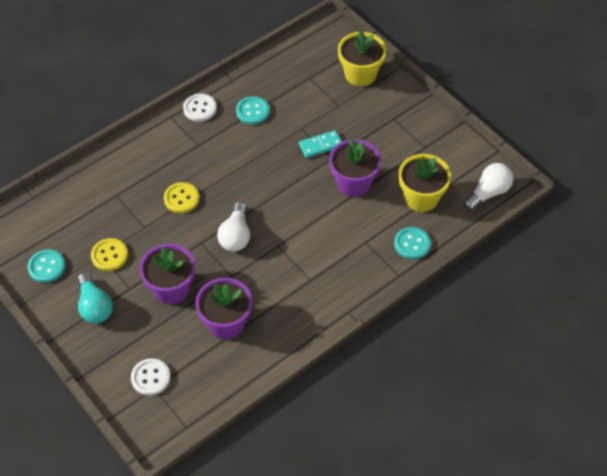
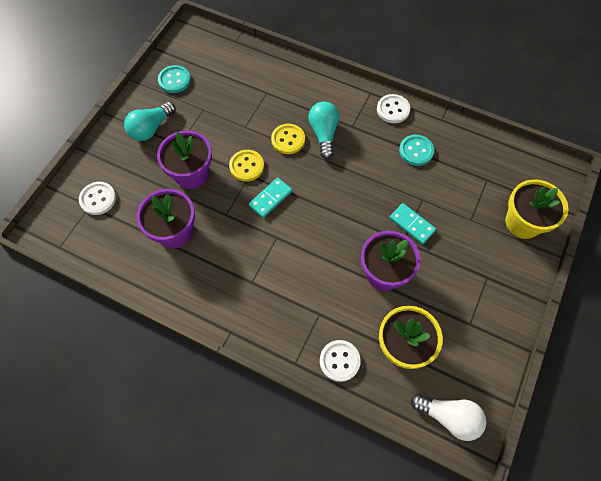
camera: 65 degrees right, 10 degrees up
(109, 255) = (204, 116): yellow button -> yellow button (246, 166)
(192, 169) = (324, 134): none -> turquoise light bulb
(236, 235) = (270, 198): white light bulb -> turquoise domino
(412, 244) = (339, 361): turquoise button -> white button

